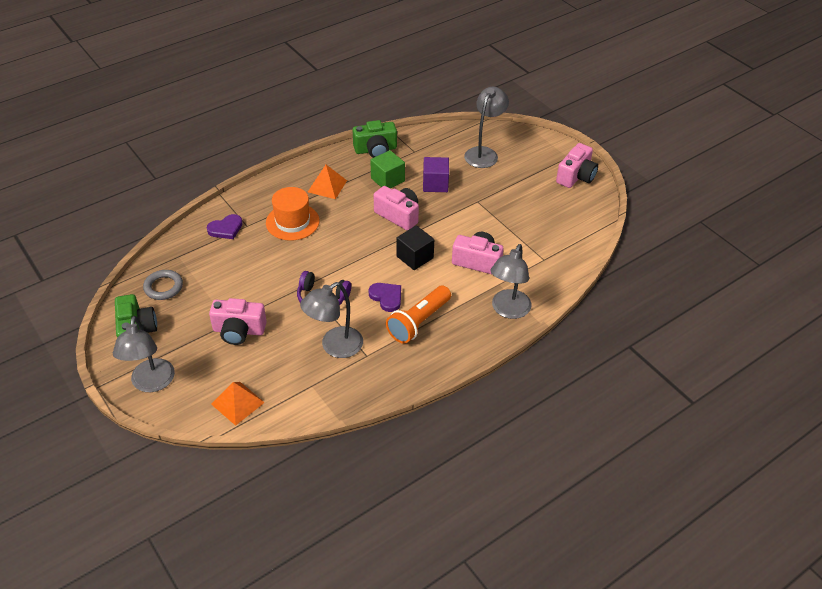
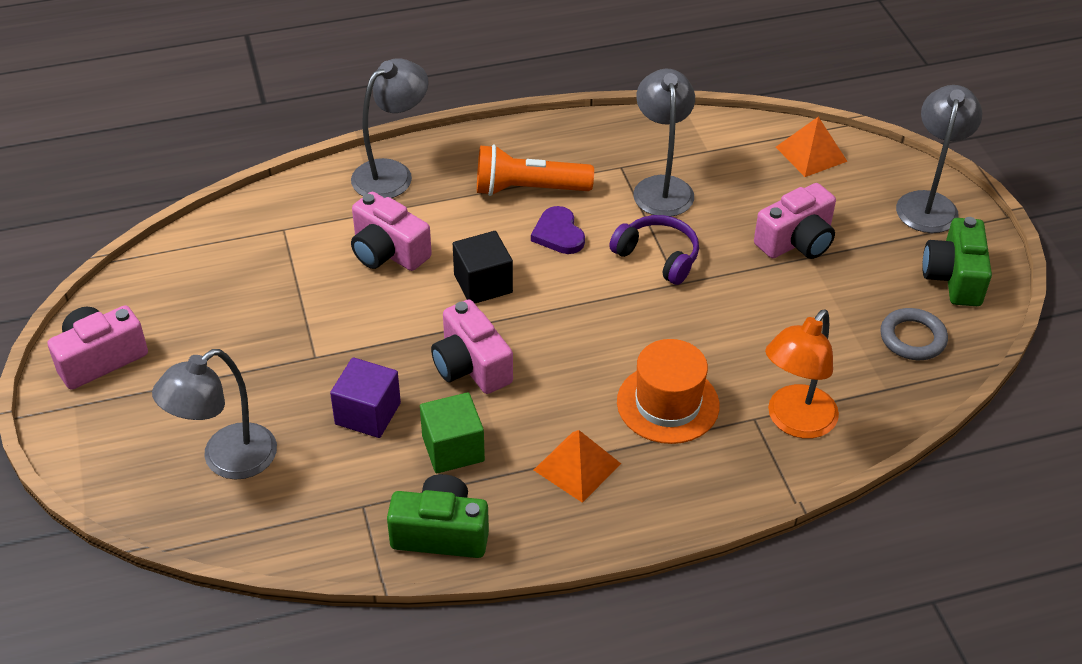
camera: 160 degrees left, 0 degrees up
(226, 229) = (794, 422): purple heart -> orange lamp
(239, 331) = (796, 241): pink camera -> pink camera turned 120 degrees clockwise
(335, 347) = (661, 187): grey lamp -> grey lamp turned 75 degrees counterclockwise
(418, 322) = (528, 189): orange flashlight -> orange flashlight turned 150 degrees counterclockwise

